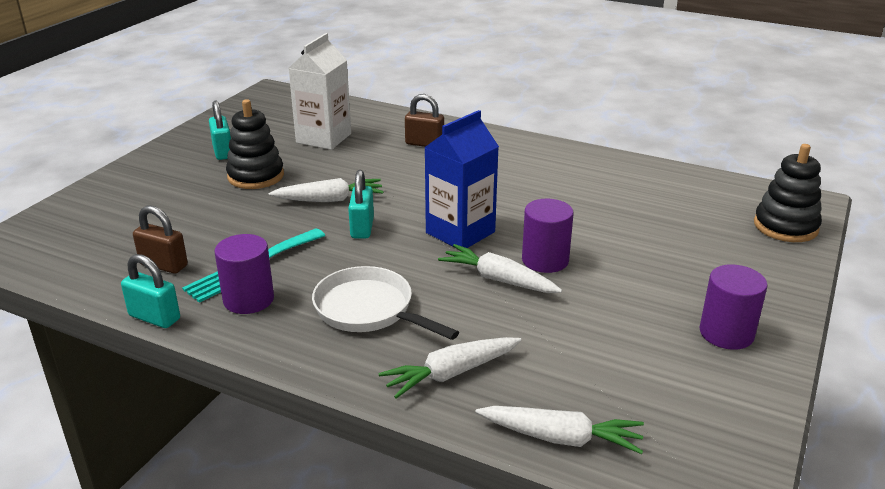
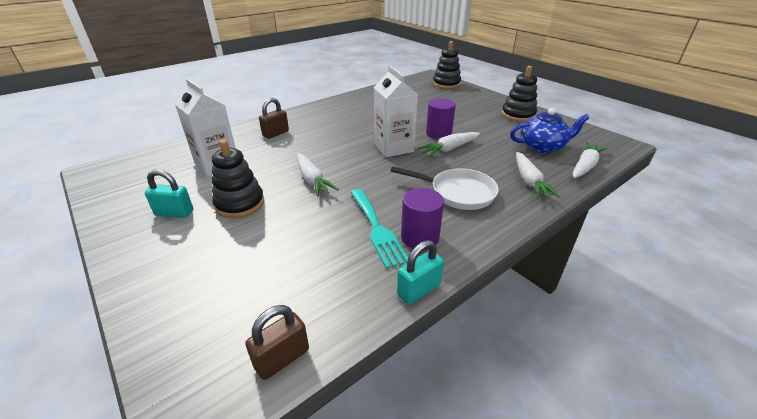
camera: 65 degrees left, 5 degrees up
(164, 265) = (340, 274): brown padlock -> brown padlock (282, 358)
(329, 200) = (312, 180): white carrot -> white carrot turned 135 degrees clockwise
(362, 228) = (361, 176): turquoise padlock -> none
(369, 310) = (458, 193): white pan -> white pan turned 135 degrees counterclockwise
(460, 232) = (393, 148): blue carton -> white carton
(601, 378) = (542, 146): none -> blue teapot
(726, 333) = (518, 115): purple cylinder -> black stacking toy

